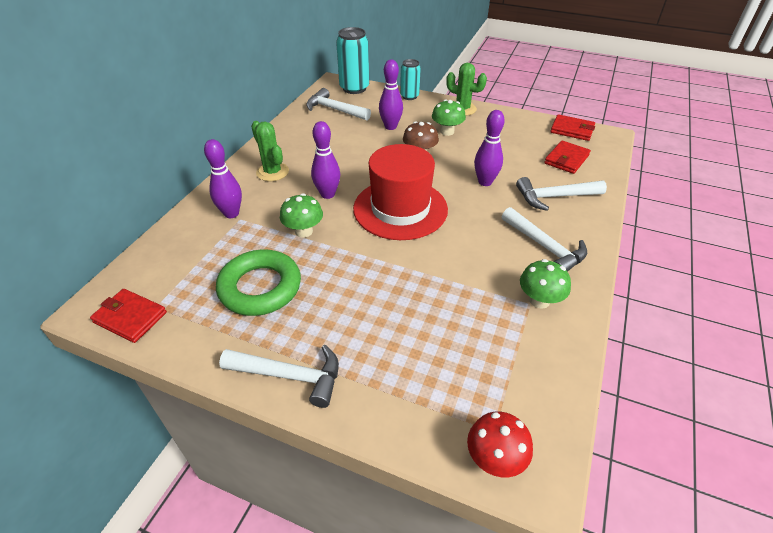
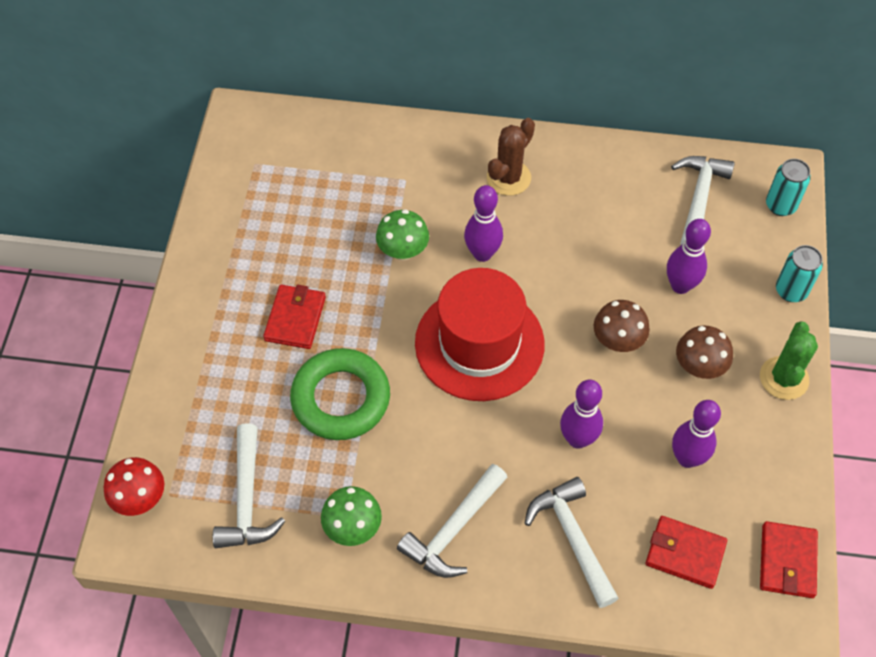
camera: 75 degrees right, 15 degrees up
(130, 317) = (236, 150): red wallet -> red wallet (295, 319)
(231, 213) = (412, 167): purple bowling pin -> purple bowling pin (687, 458)
(260, 287) = (302, 241): green ring -> green ring (341, 398)
(272, 172) = (508, 178): green cactus -> brown cactus
(290, 376) = (197, 306): white hammer -> white hammer (247, 499)
(354, 88) = (780, 205): turquoise can -> turquoise can, size x0.62
(447, 131) = (699, 366): green mushroom -> brown mushroom

